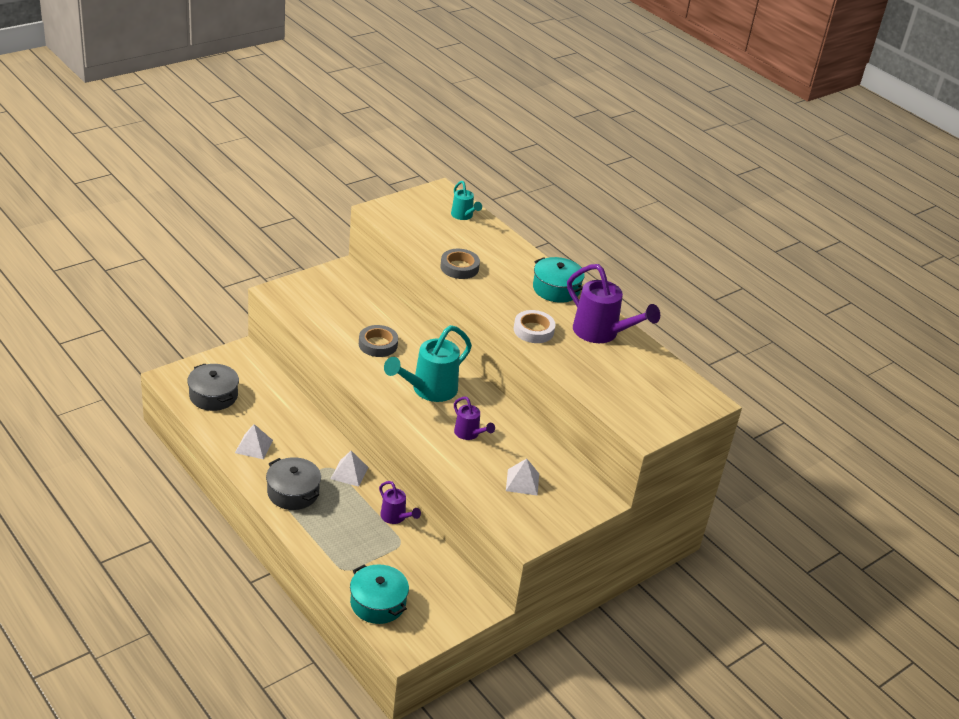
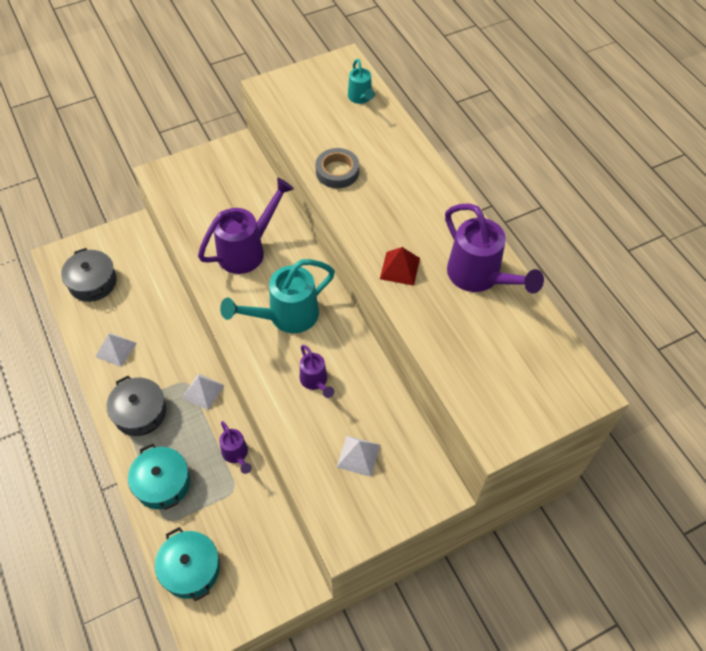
camera: 15 degrees right, 20 degrees up
(378, 344) = (247, 250): grey tape -> purple watering can
(533, 330) = (400, 268): white tape -> red pyramid
(556, 289) = (441, 207): turquoise pot -> turquoise pot (162, 483)

